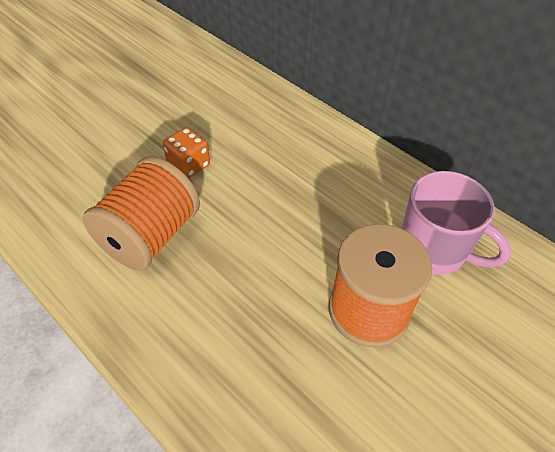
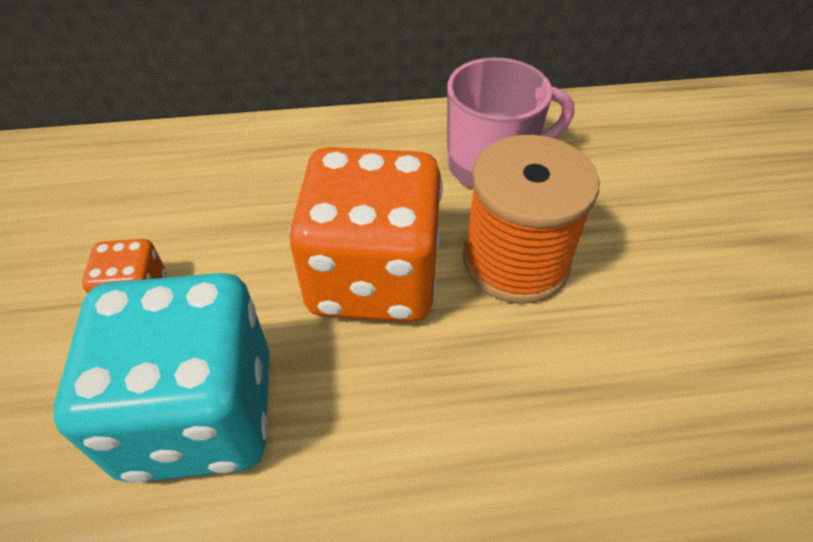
camera: 50 degrees left, 0 degrees up
(150, 236) = (200, 413): orange spool -> turquoise dice
(288, 248) = (373, 277): none -> orange dice

